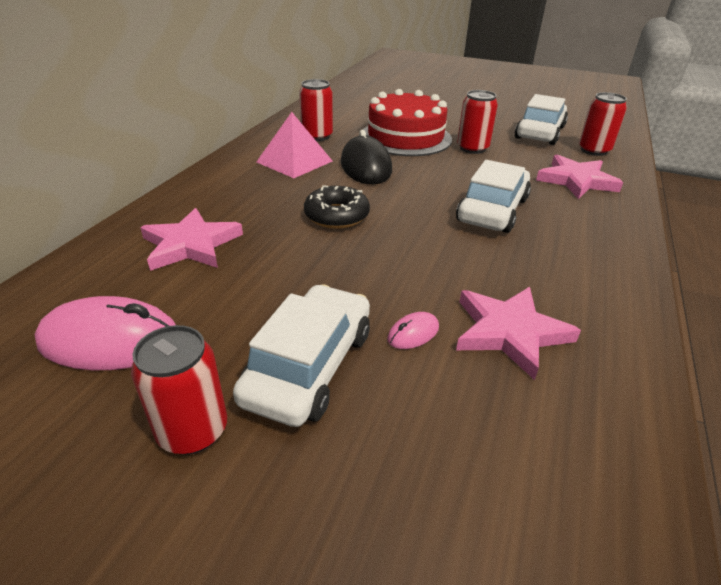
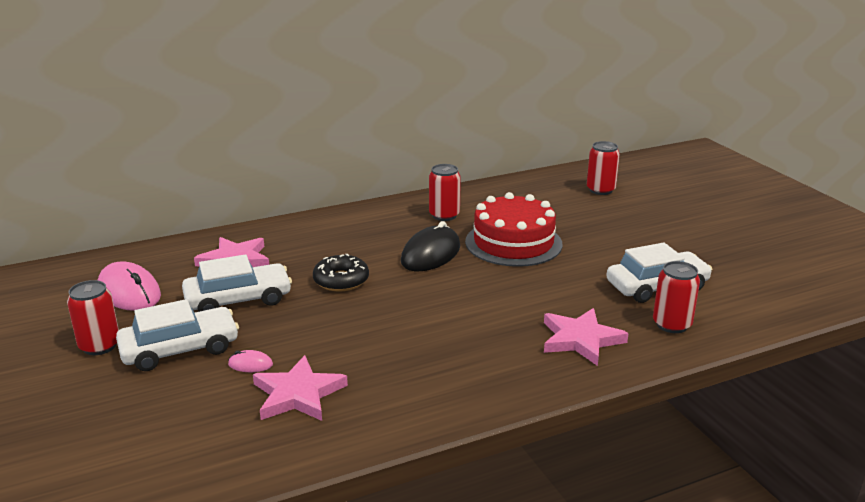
camera: 45 degrees right, 10 degrees down
(294, 161) = (389, 230): pink pyramid -> none
(472, 148) = (551, 274): red can -> red can (600, 190)
(492, 210) = (452, 327): white car -> white car (238, 300)

